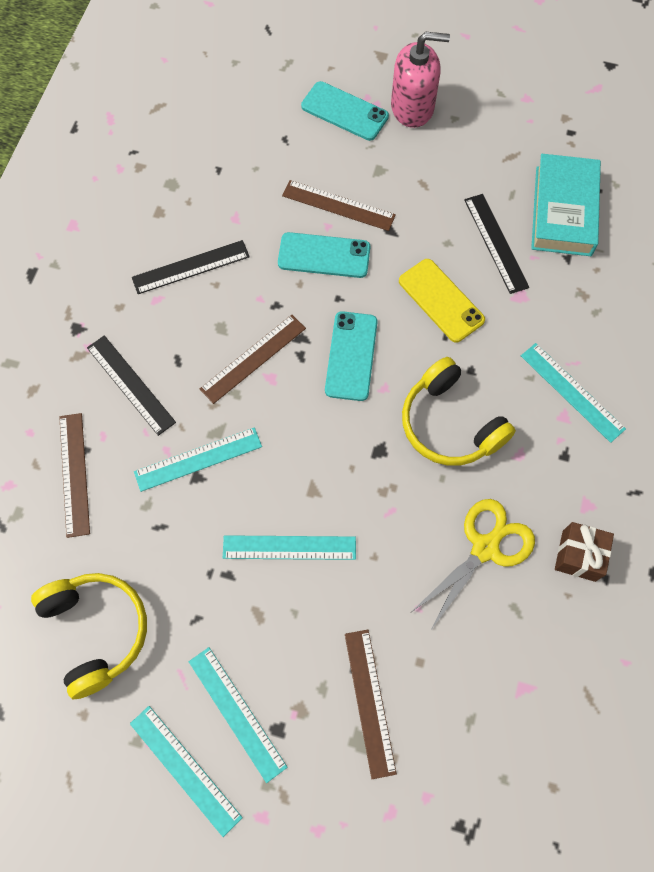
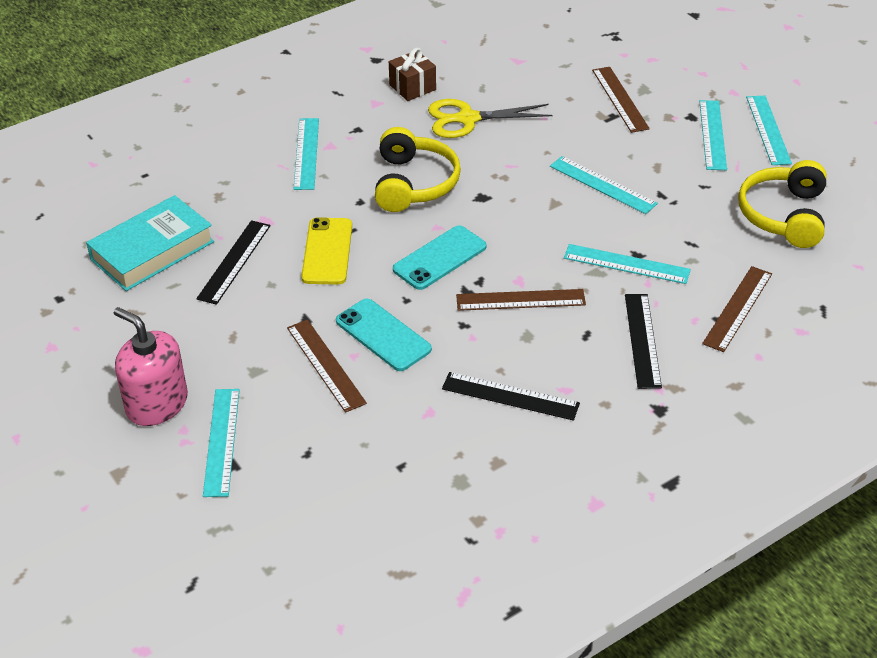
camera: 140 degrees left, 25 degrees down
(344, 111) = (221, 441): turquoise phone -> turquoise ruler
(369, 702) = (620, 99): brown ruler -> brown ruler turned 45 degrees counterclockwise

